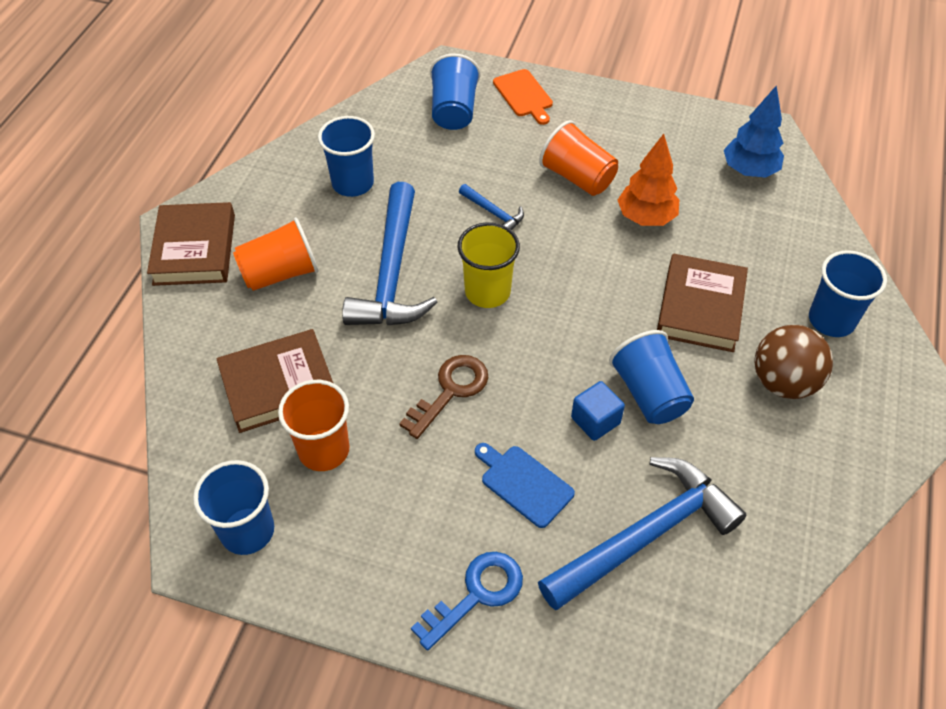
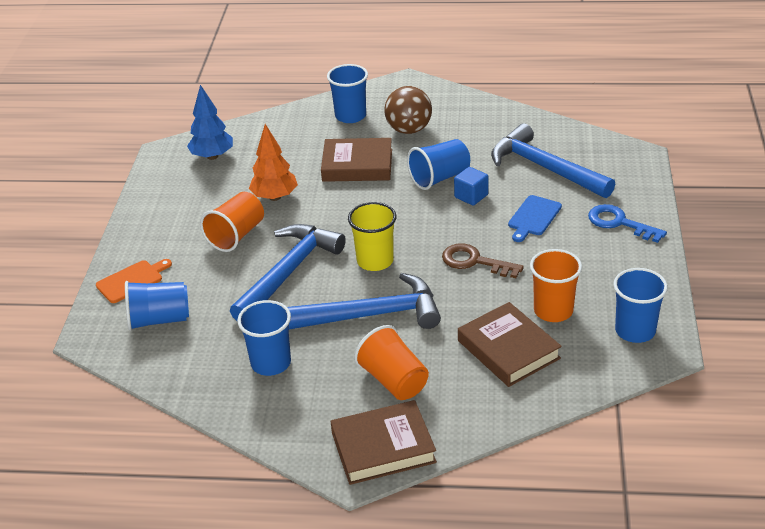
camera: 100 degrees left, 15 degrees down
(493, 213) = (288, 273): blue hammer -> blue hammer, size x2.28

